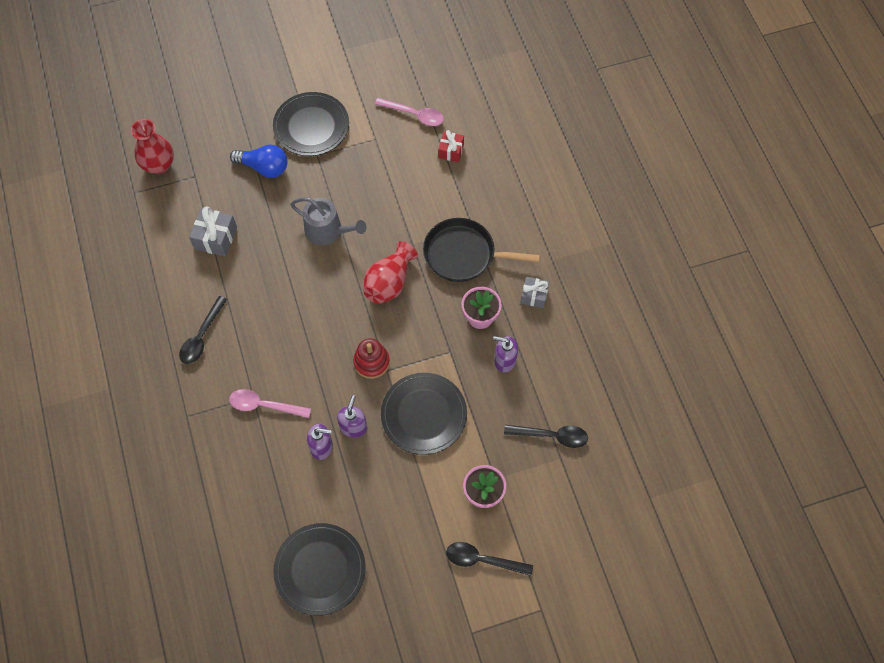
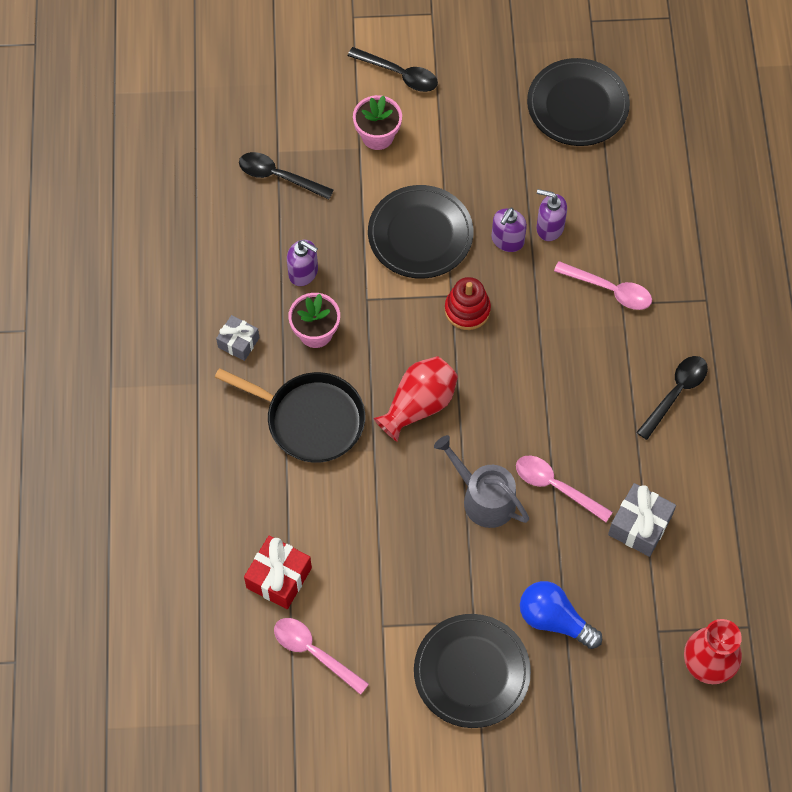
camera: 165 degrees left, 0 degrees up
(279, 250) = (555, 486): none -> pink spoon
(451, 151) = (279, 578): red gift -> red gift, size x1.52

